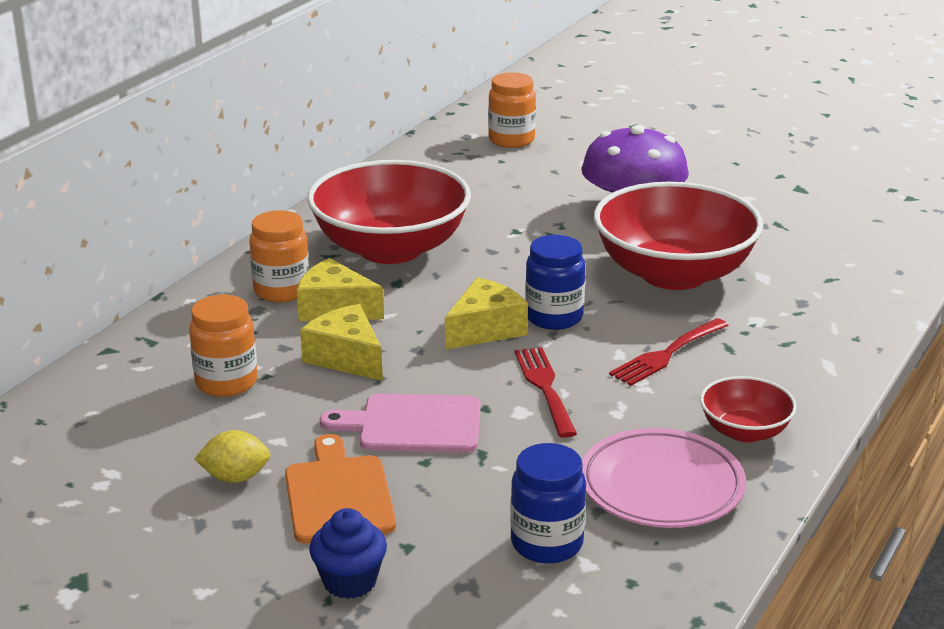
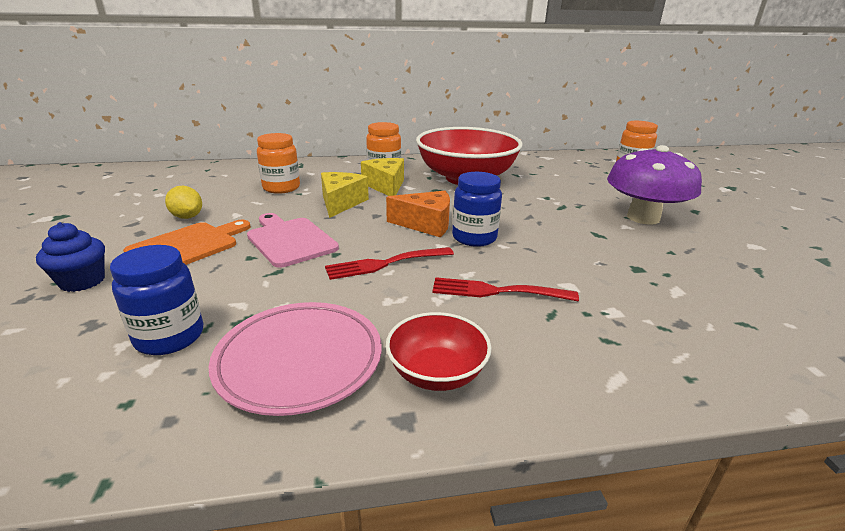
camera: 50 degrees right, 0 degrees up
(485, 329) = (426, 224): yellow cheese -> orange cheese
(545, 388) = (385, 263): red fork -> red fork turned 150 degrees counterclockwise
(673, 274) = (603, 256): red bowl -> none

